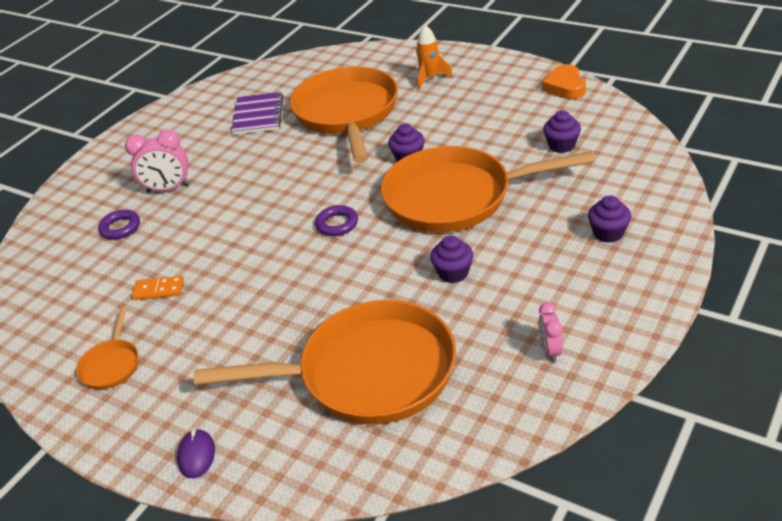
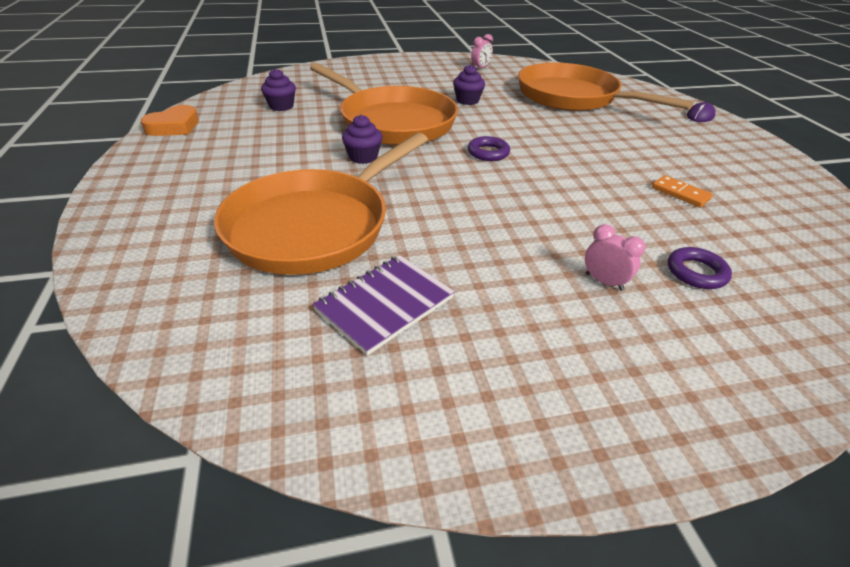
camera: 140 degrees left, 0 degrees up
(111, 365) = (746, 172): orange pan -> none
(168, 189) = (604, 282): pink clock -> pink clock, size x0.61
(430, 78) = (188, 201): orange rocket -> none
(608, 233) = (370, 75): purple cupcake -> none

